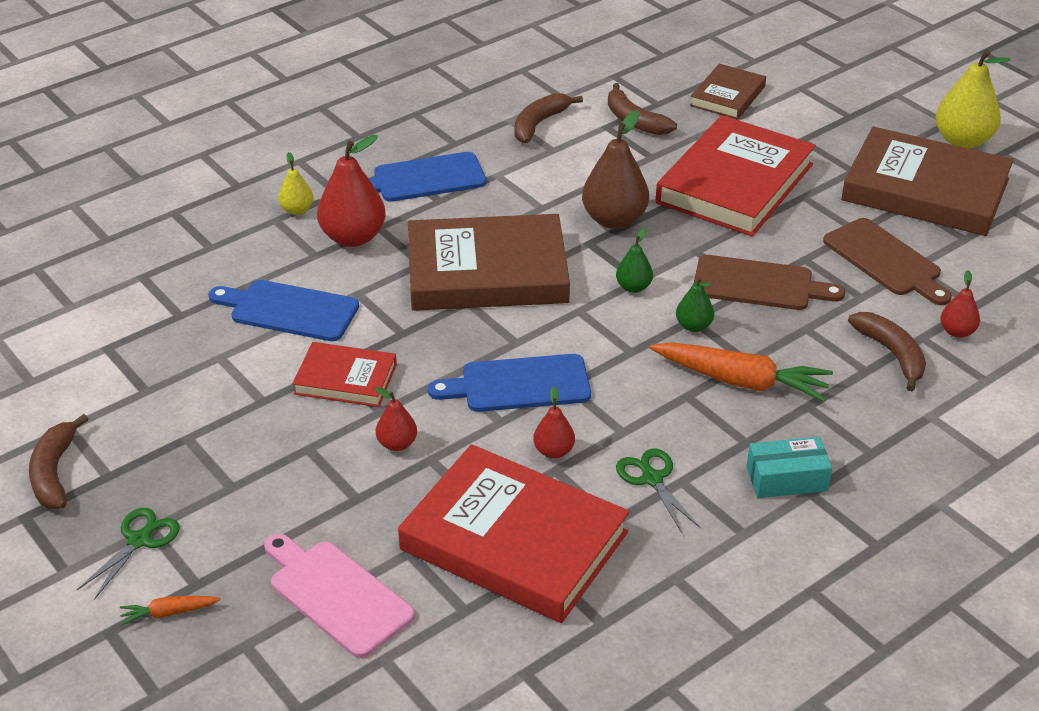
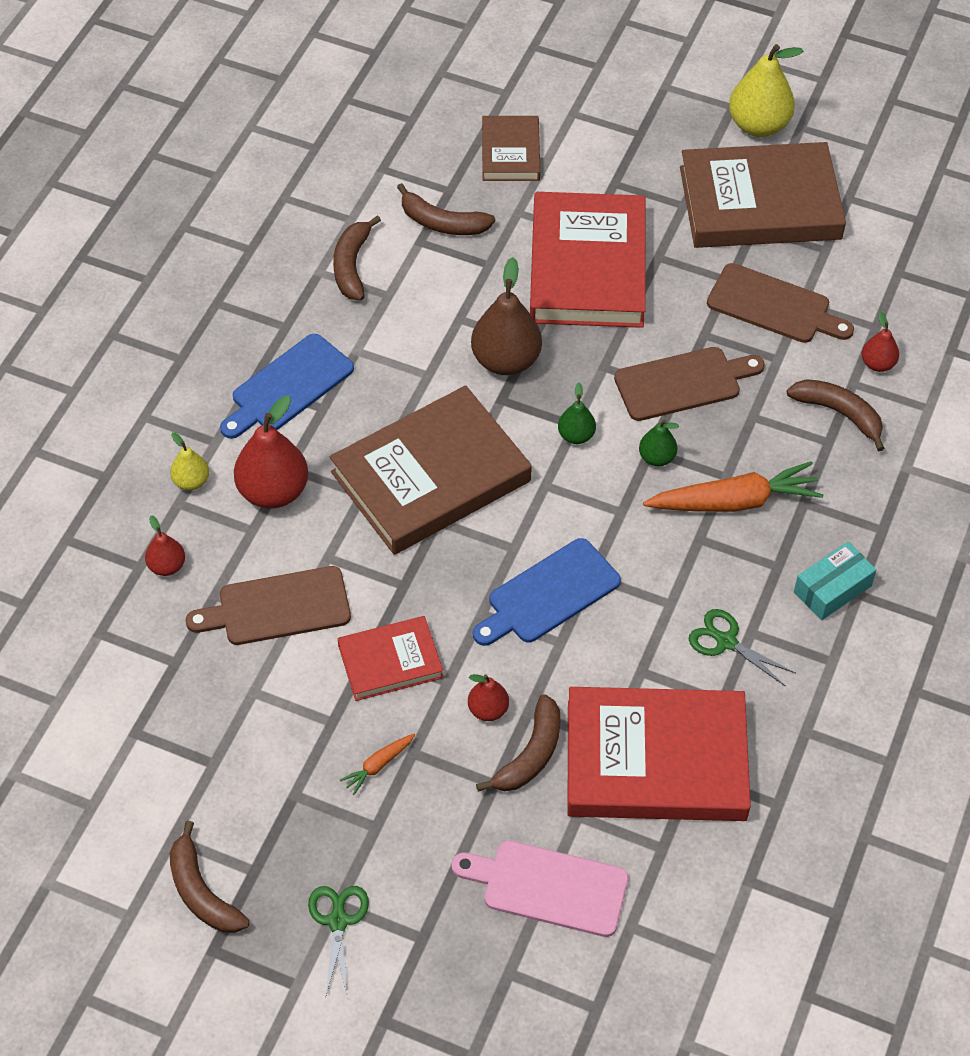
camera: 30 degrees left, 15 degrees up
(169, 613) = (421, 977): orange carrot -> orange carrot (378, 765)
(289, 310) = (277, 607): blue cutting board -> brown cutting board
(405, 490) = (530, 755): none -> brown banana
(554, 451) = (627, 652): red pear -> red pear (167, 566)

